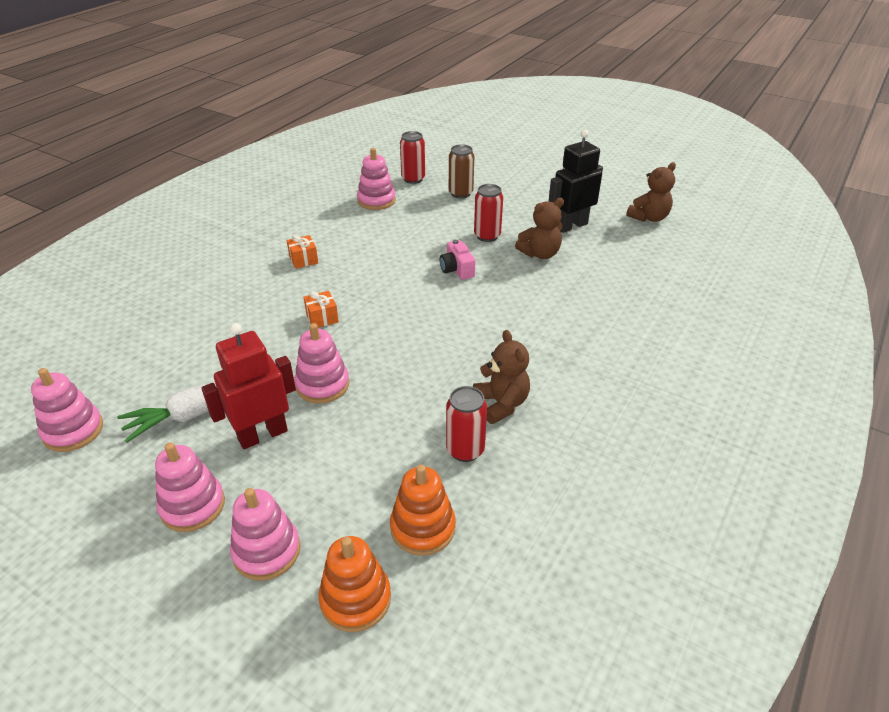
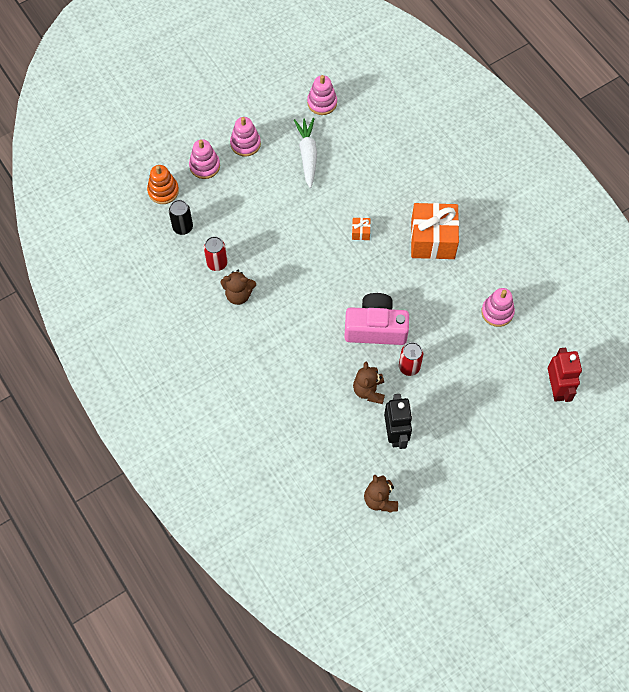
camera: 115 degrees right, 25 degrees up
(262, 435) = (276, 179): red robot -> red robot (556, 388)
(303, 260) = (432, 240): orange gift -> orange gift, size x2.46
(322, 385) = (299, 215): pink stacking toy -> none
(413, 179) = (523, 352): red can -> none
(423, 528) = (183, 227): orange stacking toy -> black can
(457, 269) = (375, 328): pink camera -> pink camera, size x2.10
(460, 193) = (482, 378): brown can -> none

